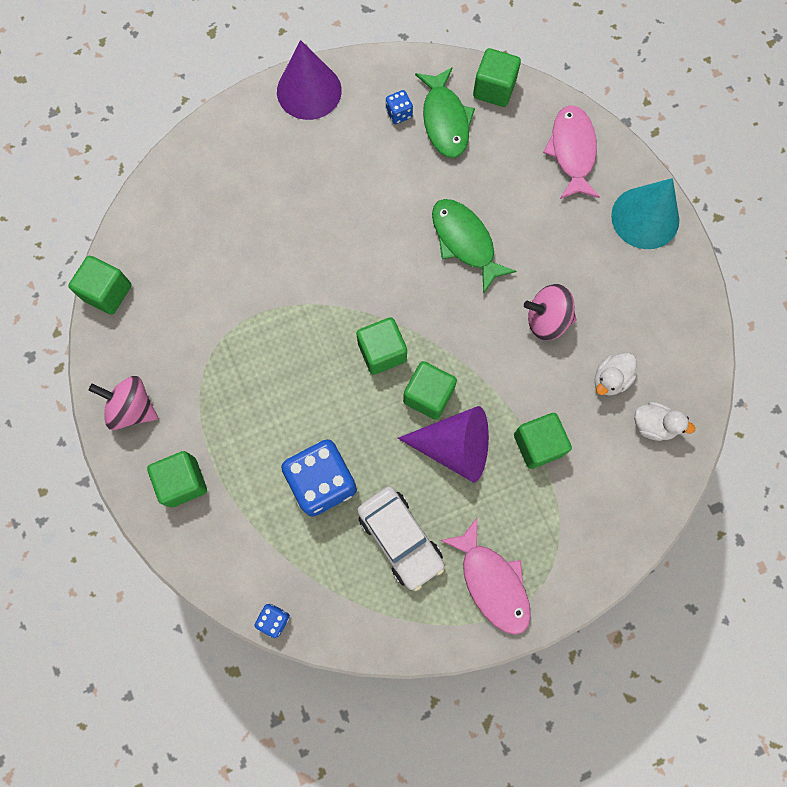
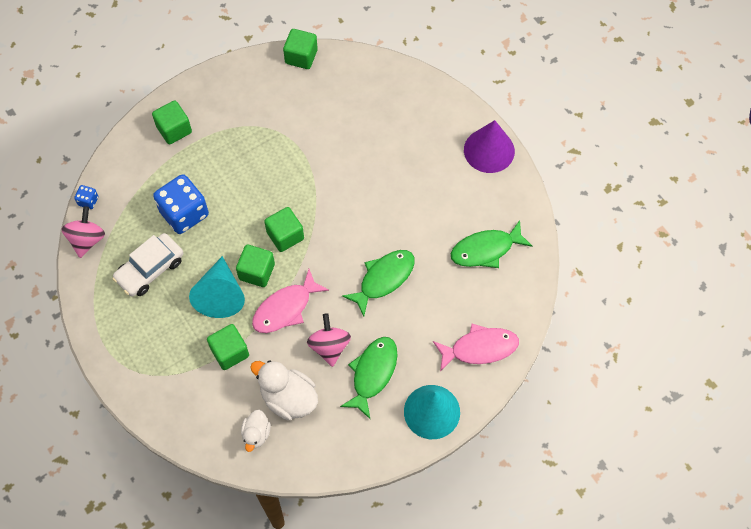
camera: 80 degrees right, 10 degrees down
(132, 408) = (221, 89): pink spinning top -> pink spinning top (87, 240)
(399, 114) = (484, 216): blue dice -> none
(454, 447) = (220, 295): purple cone -> turquoise cone
(492, 582) = (125, 333): pink fish -> pink fish (285, 308)
(494, 89) = (523, 282): green cube -> none
(589, 275) = (373, 373): none -> green fish
(610, 379) = (288, 398): white duck -> white duck, size x1.70

